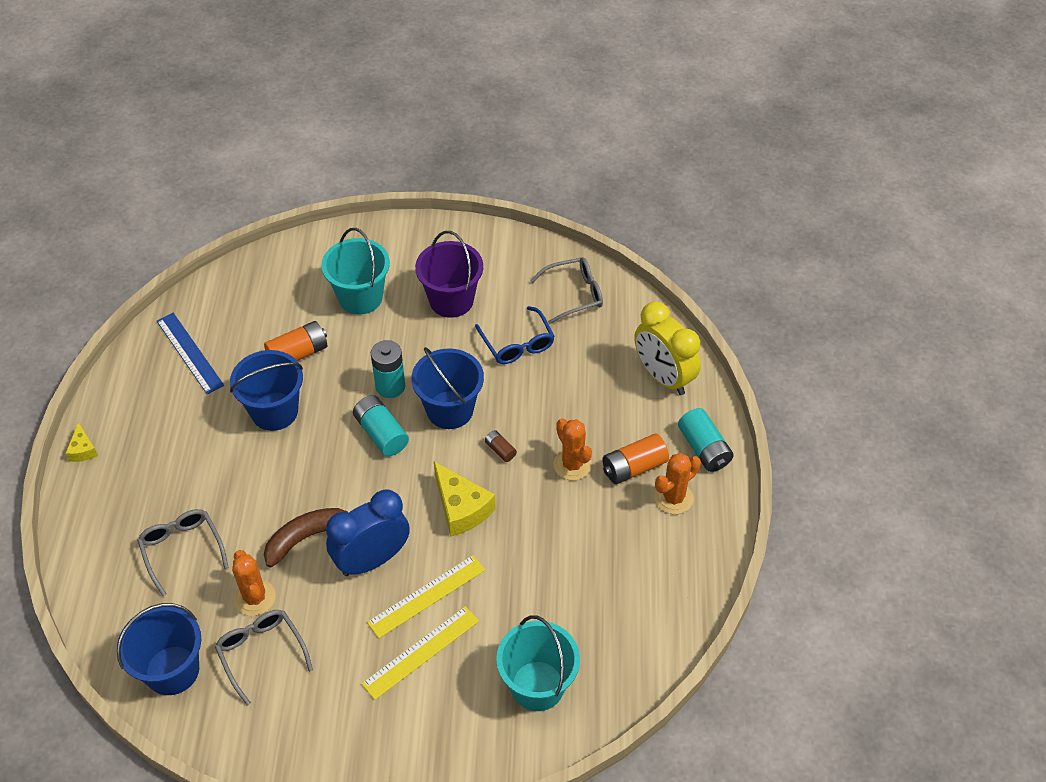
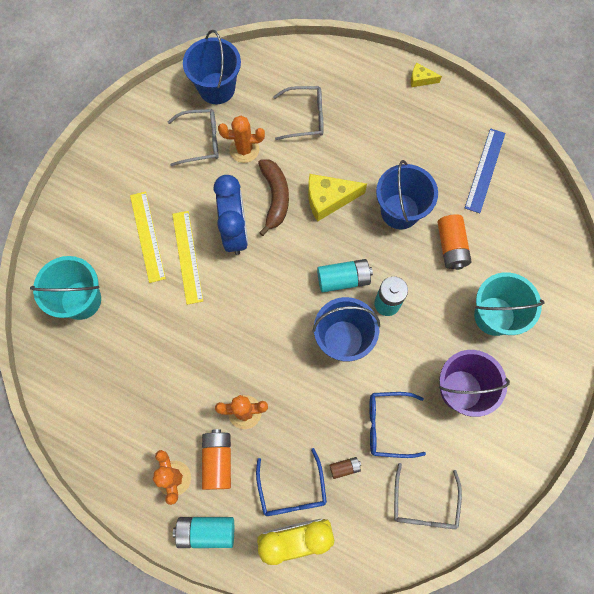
camera: 115 degrees right, 20 degrees up
(190, 353) = (485, 170): blue ruler -> blue ruler turned 60 degrees counterclockwise
(461, 508) = (247, 310): yellow cheese -> yellow cheese (328, 199)
(500, 450) = (285, 362): brown battery -> brown battery (344, 468)
(623, 396) = (292, 490): none -> blue glasses

